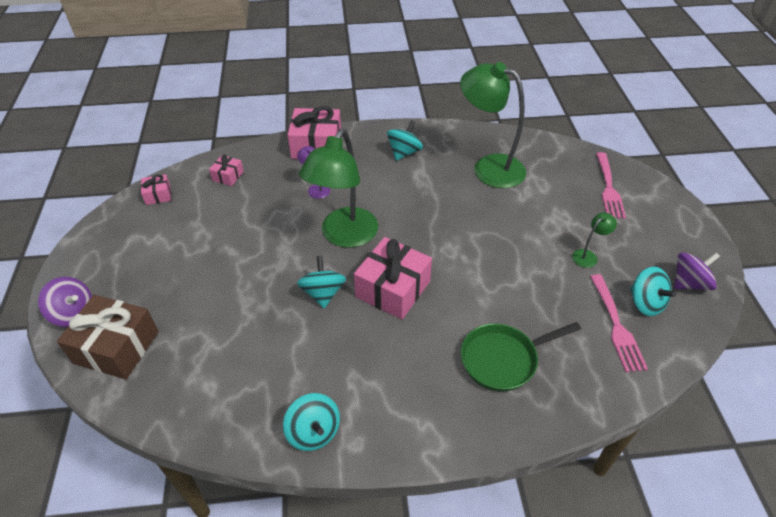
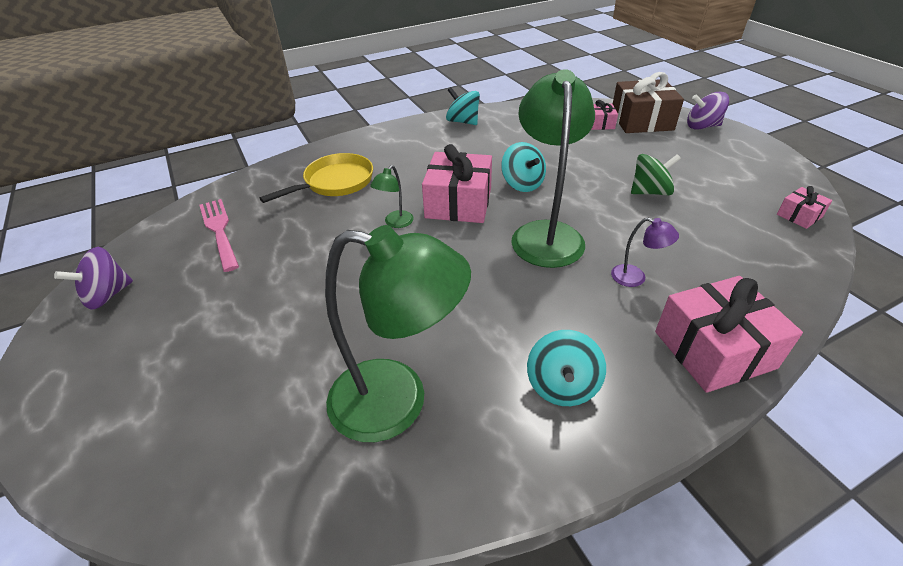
camera: 160 degrees right, 5 degrees down
(228, 176) = (763, 260): pink gift -> pink gift (600, 124)
(229, 248) = (650, 192): none -> green spinning top
(503, 359) = (335, 182): green pan -> yellow pan
(588, 256) = (235, 293): green lamp -> green lamp (395, 223)
(608, 188) = (169, 426): pink fork -> none
(645, 303) = (177, 259): turquoise spinning top -> none

